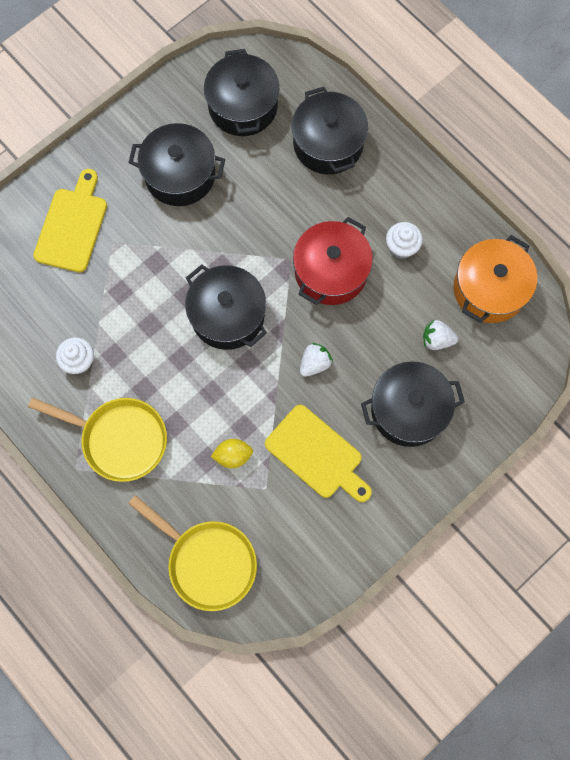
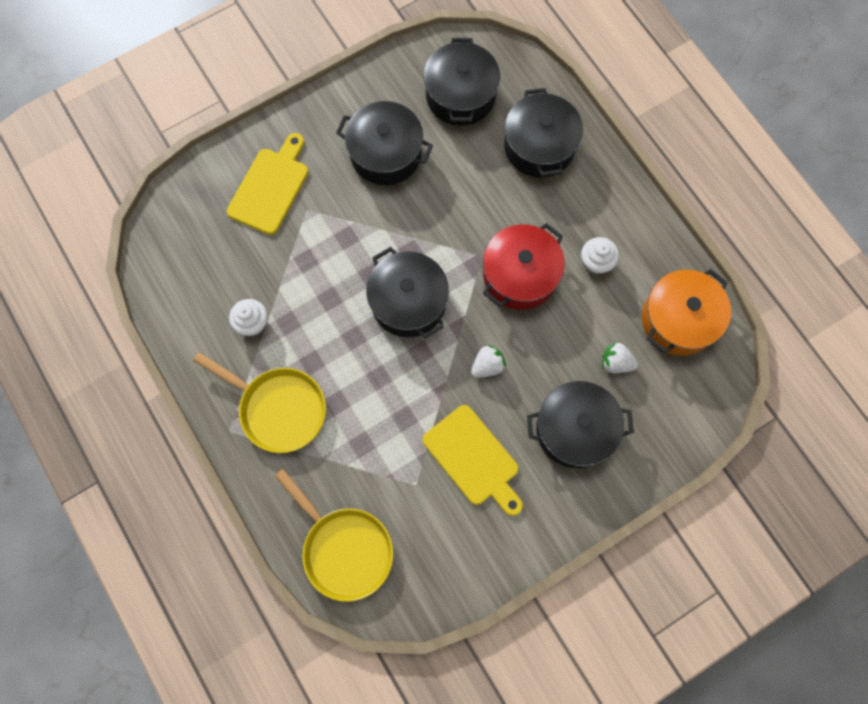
camera: 10 degrees right, 0 degrees up
(233, 456) = (388, 445): yellow lemon -> none

